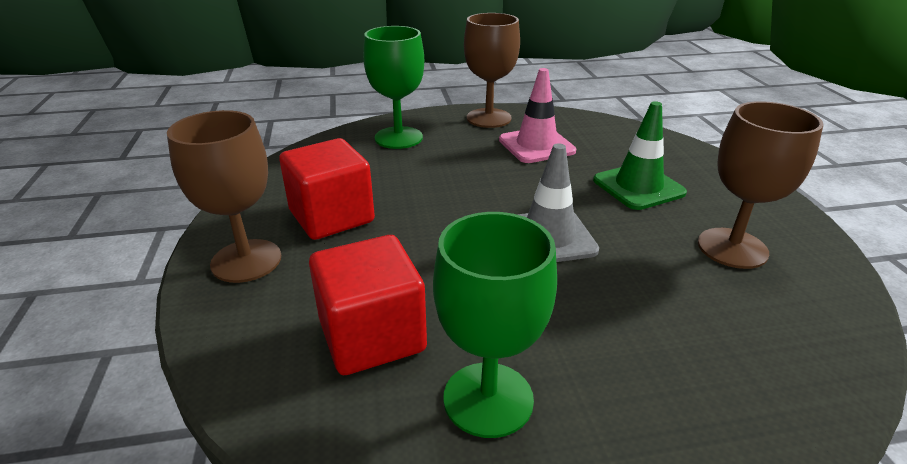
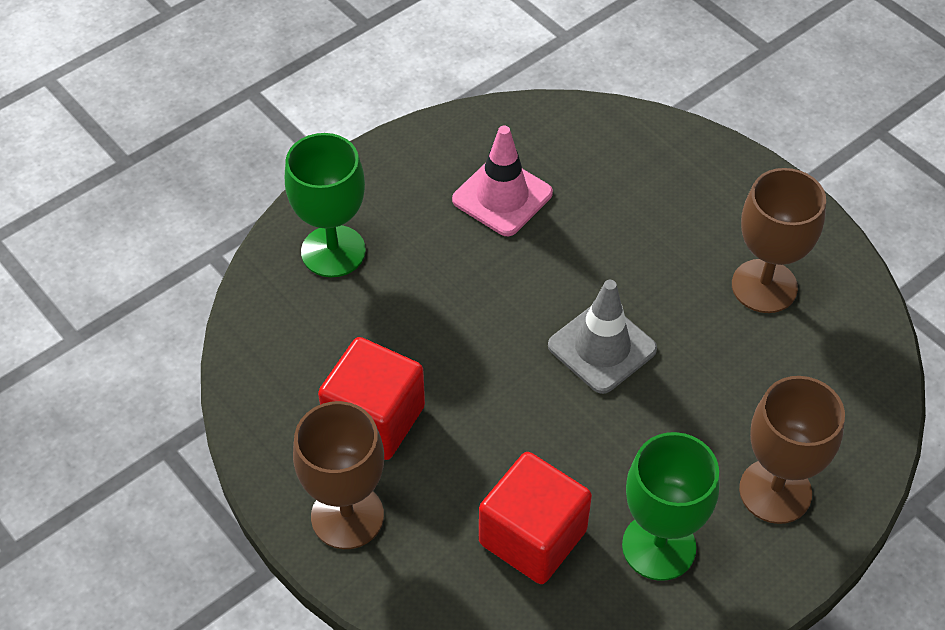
camera: 30 degrees left, 20 degrees up
(489, 118) = (411, 161): brown goblet -> brown goblet (775, 491)
(638, 187) = (645, 227): green traffic cone -> none

